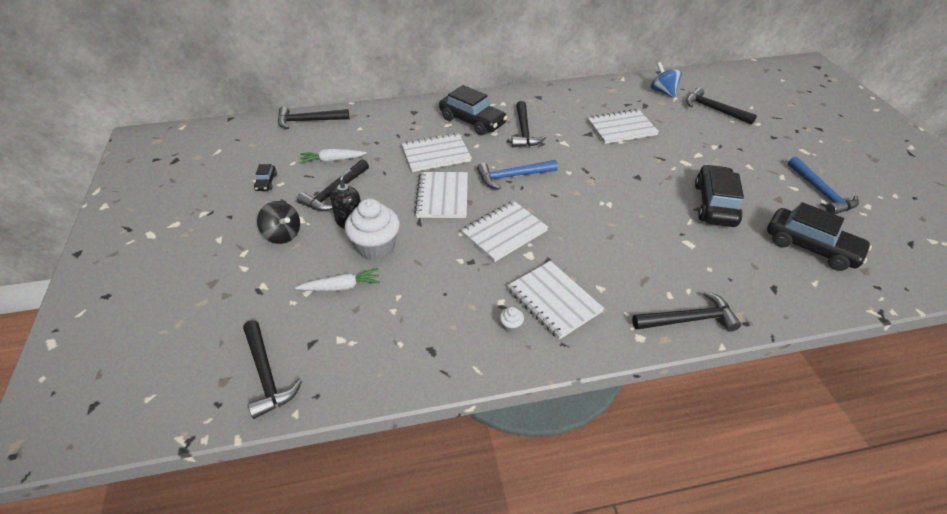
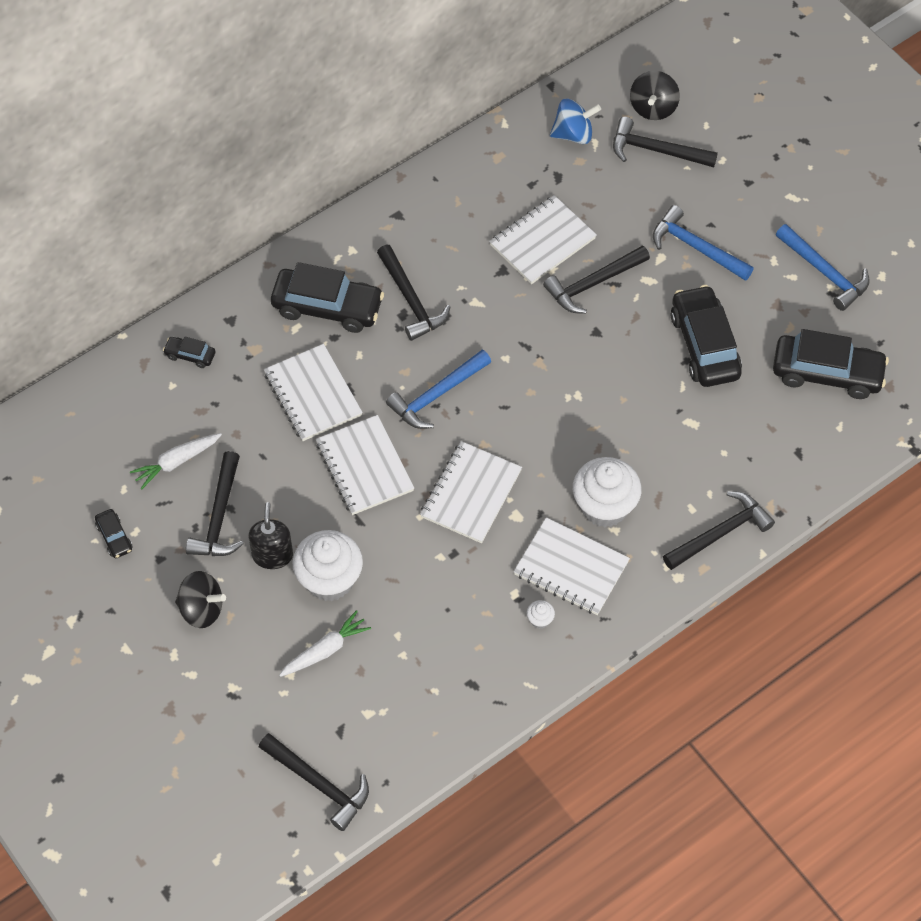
camera: 25 degrees left, 15 degrees up
(308, 121) = (85, 399): black hammer -> black hammer (593, 284)
(380, 119) = (190, 355): none -> black car
(436, 154) = (313, 394): white notebook -> white notebook turned 75 degrees counterclockwise
(599, 271) = (604, 506): none -> white cupcake
(663, 92) = (573, 134): blue spinning top -> blue spinning top turned 135 degrees clockwise
(718, 93) = (653, 108): none -> black spinning top
(726, 156) = (696, 247): none -> blue hammer

